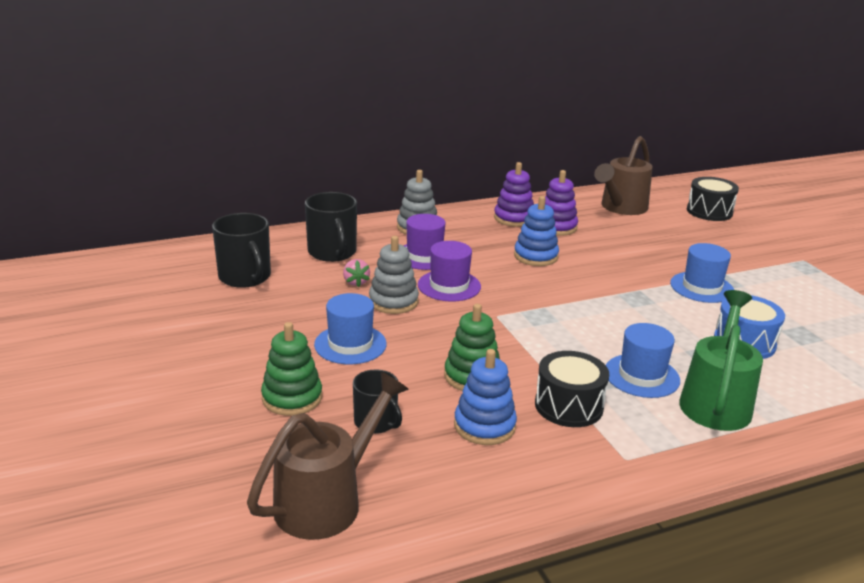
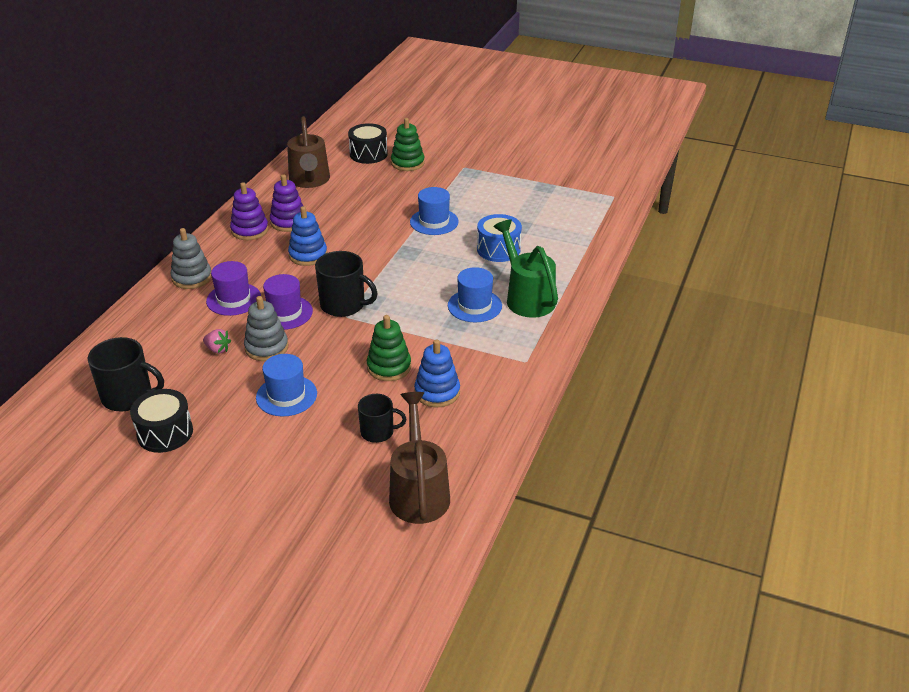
camera: 45 degrees left, 10 degrees up
(292, 398) = (307, 453): green stacking toy -> green stacking toy (407, 163)
(332, 252) = (161, 336): black mug -> black mug (344, 305)
(568, 406) = (462, 350): black drum -> black drum (165, 433)

